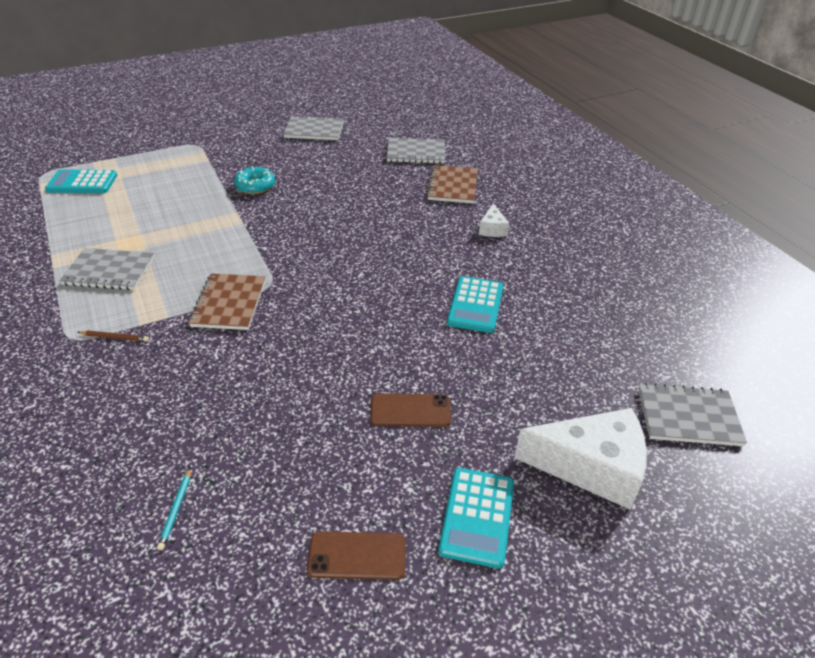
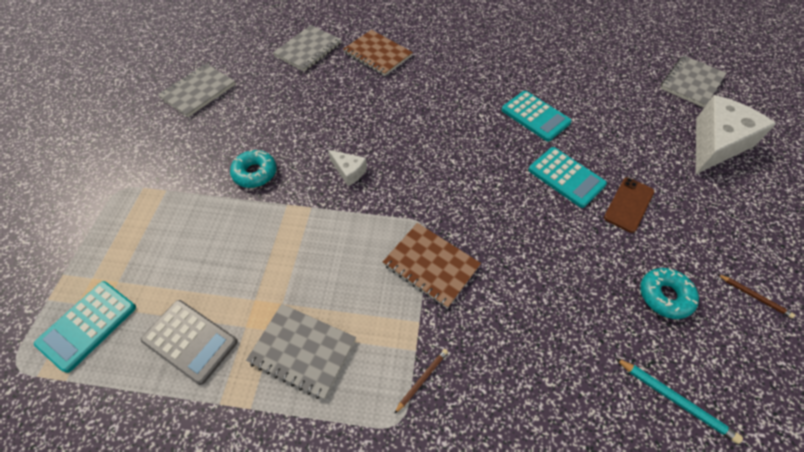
camera: 55 degrees left, 15 degrees up
(91, 223) = (190, 341): none -> grey calculator
(109, 271) = (302, 351): grey notebook -> grey notebook turned 75 degrees clockwise
(176, 510) = (675, 400): turquoise pencil -> turquoise pencil, size x1.52
(302, 471) = (664, 296): none -> turquoise donut
(357, 555) = (754, 296): brown phone -> brown pencil
(477, 516) = (739, 217): turquoise calculator -> turquoise calculator (566, 177)
(492, 229) = (452, 63): white cheese -> white cheese (349, 171)

